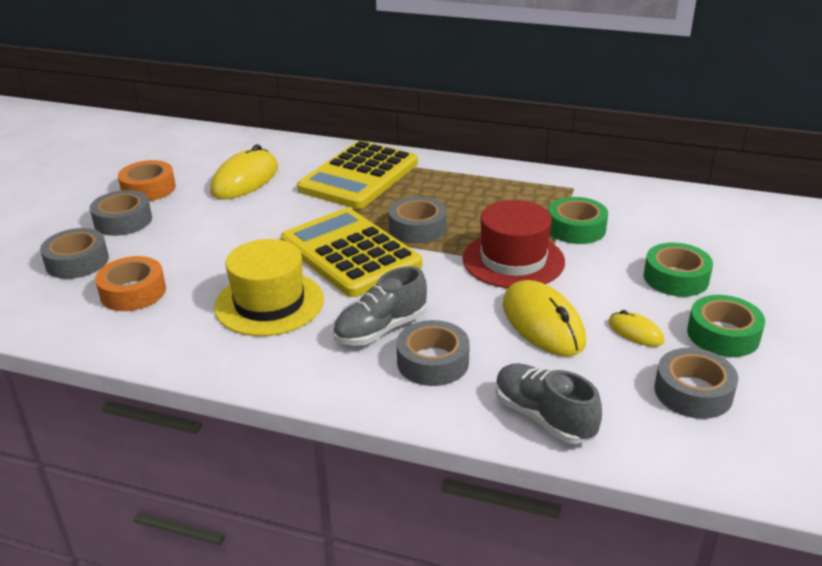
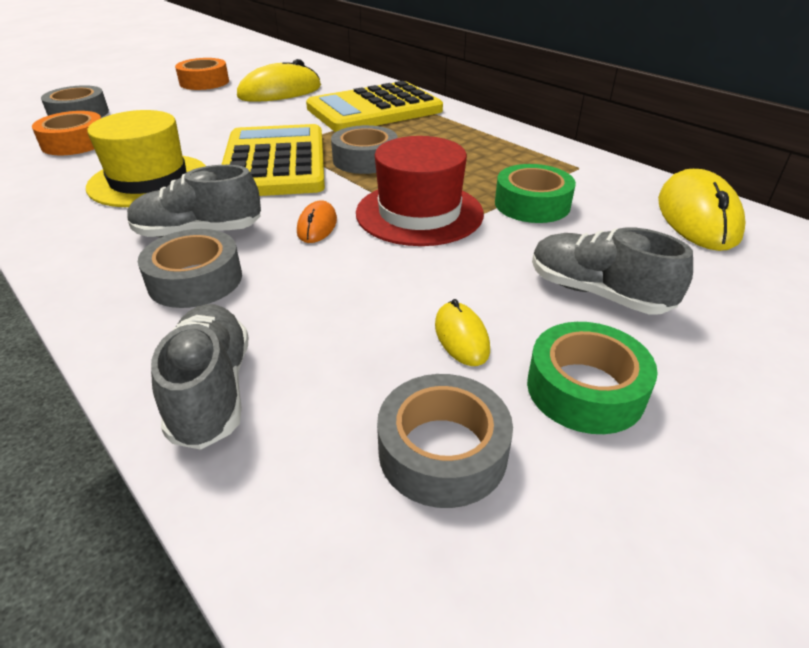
camera: 30 degrees right, 5 degrees up
(123, 221) = (152, 97): grey tape -> none
(458, 294) = (317, 226): none -> orange mouse
(542, 323) = (363, 284): yellow mouse -> yellow mouse (697, 216)
(676, 278) = (597, 293): green tape -> grey shoe

